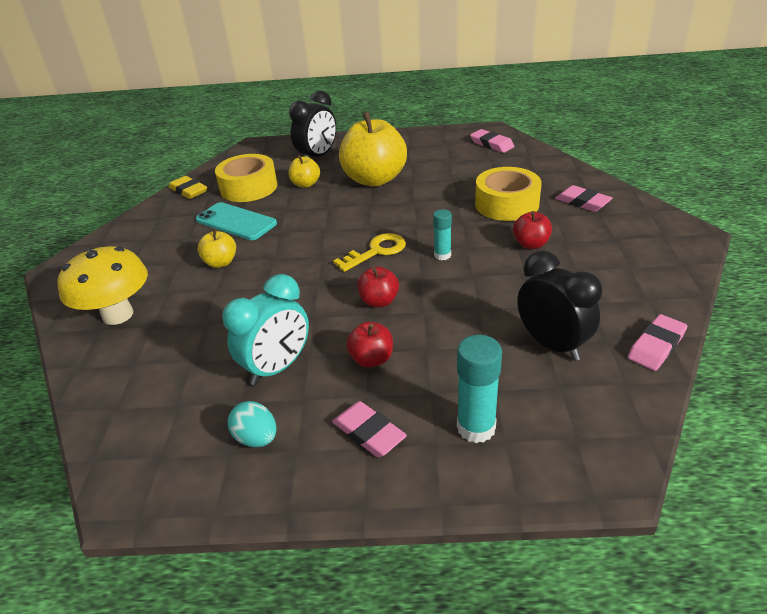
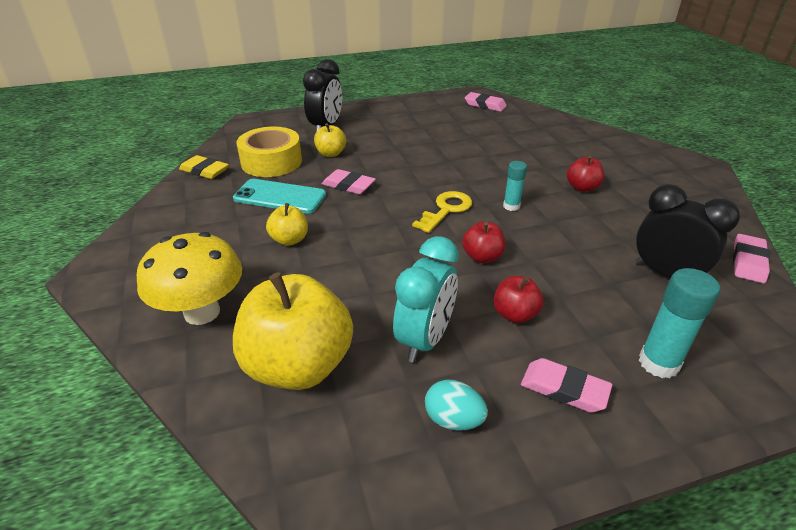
camera: 20 degrees left, 0 degrees up
(374, 179) = (398, 143): yellow apple -> yellow apple (298, 366)
(506, 204) = (536, 155): yellow tape -> none
(582, 202) = (598, 148): pink eraser -> pink eraser (348, 185)

